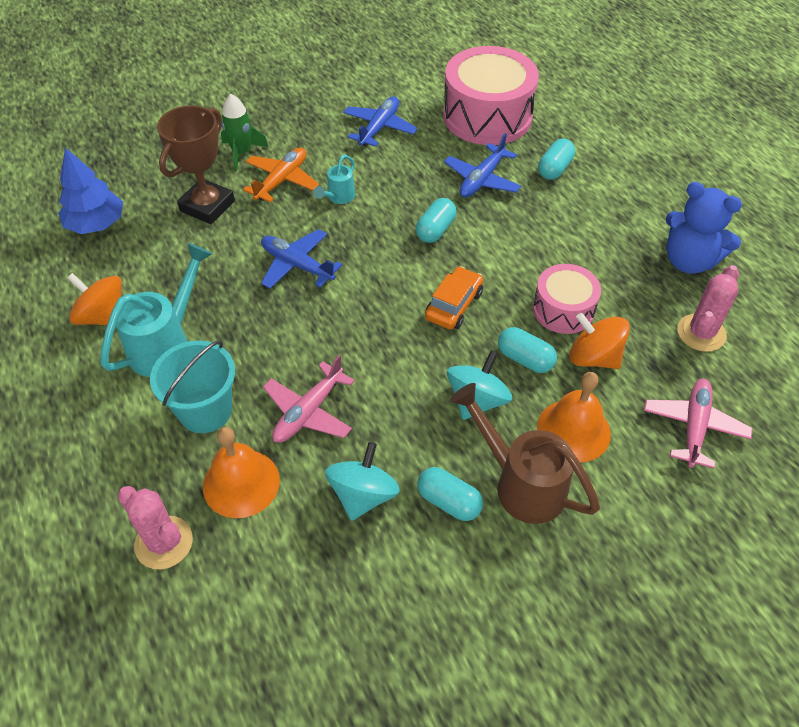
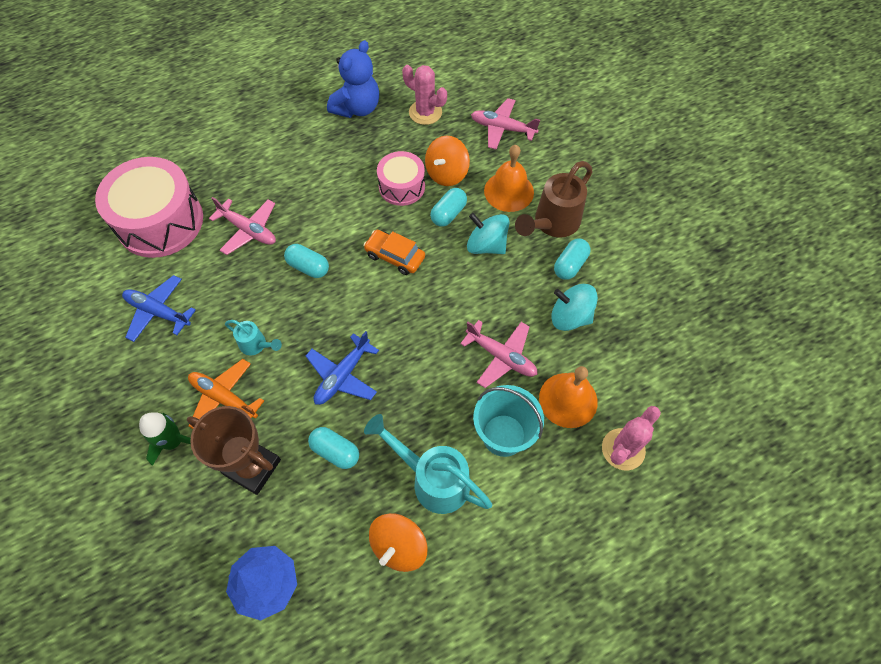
camera: 90 degrees left, 10 degrees up
(482, 179) = (248, 230): blue plane -> pink plane
(554, 169) = (243, 177): turquoise capsule -> turquoise capsule (335, 451)

